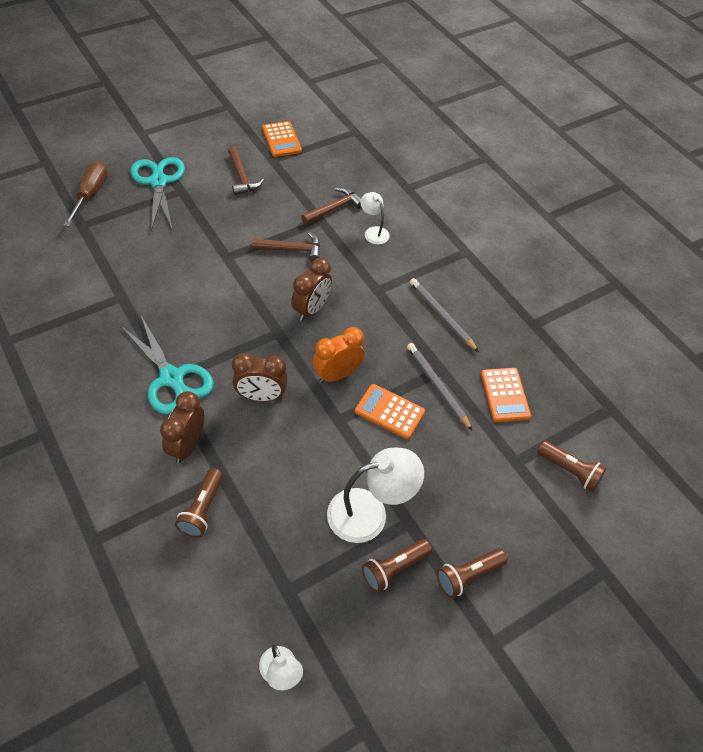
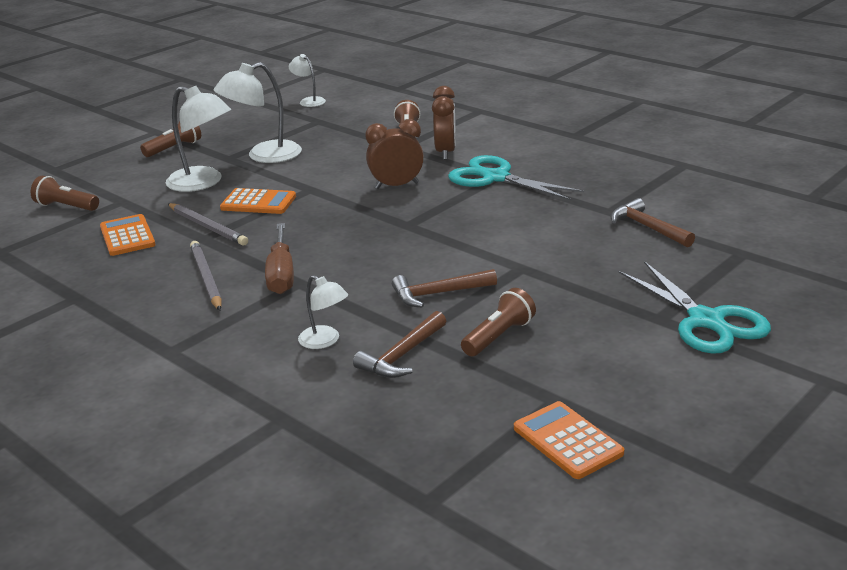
camera: 170 degrees right, 25 degrees down
(90, 194) = (779, 283): brown screwdriver -> brown screwdriver (281, 274)
(242, 177) = (584, 360): brown hammer -> brown hammer (647, 227)
(311, 309) = (378, 248): brown clock -> none
(337, 374) = (324, 212): orange clock -> none
(394, 568) = (237, 141): brown flashlight -> brown flashlight (498, 336)
(437, 472) = (203, 183): none -> white lamp
(441, 316) = (206, 278): grey pencil -> grey pencil turned 150 degrees counterclockwise

